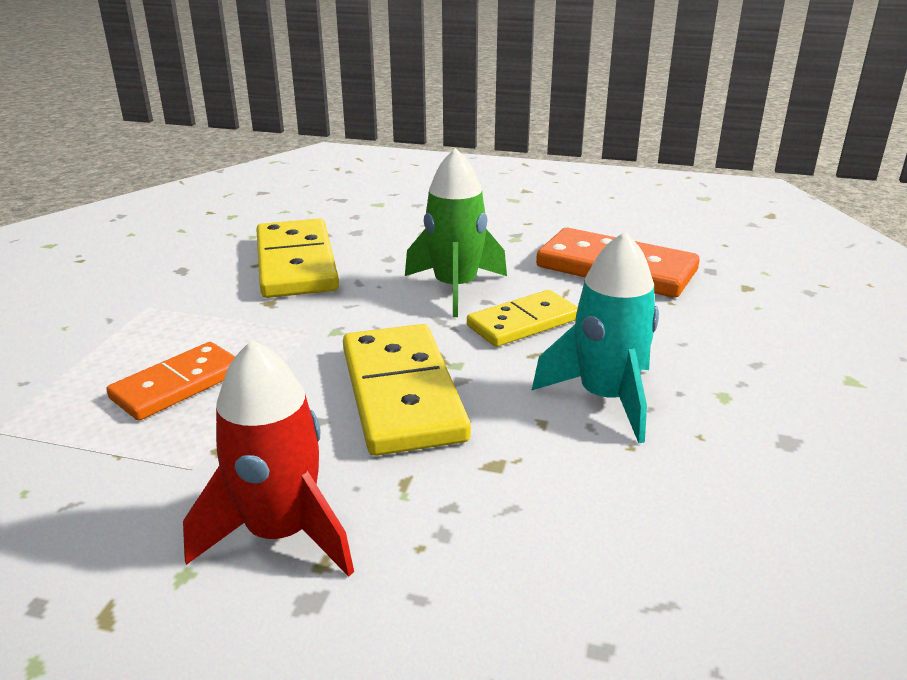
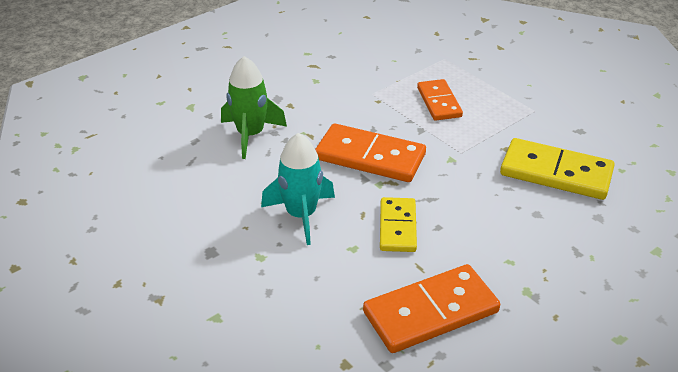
camera: 125 degrees right, 10 degrees up
(281, 533) = (313, 101): red rocket -> none
(402, 394) = (370, 157): yellow domino -> orange domino
(455, 288) = (465, 222): green rocket -> green rocket (250, 135)

